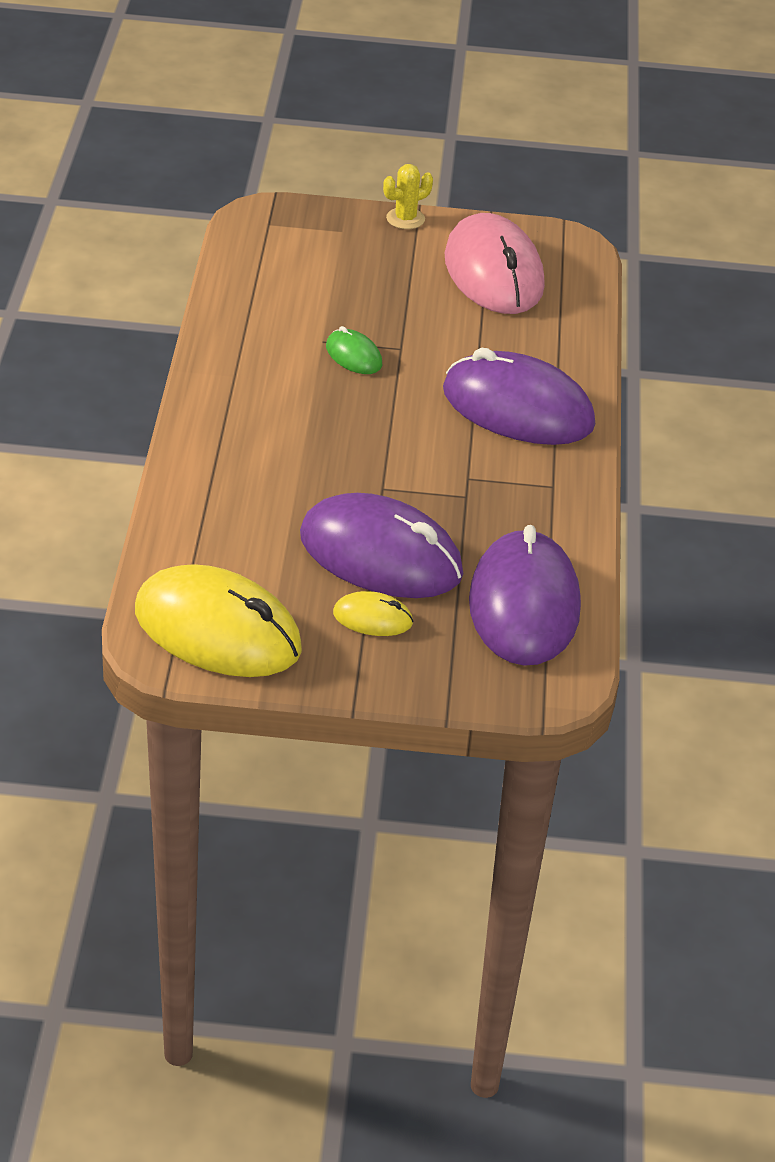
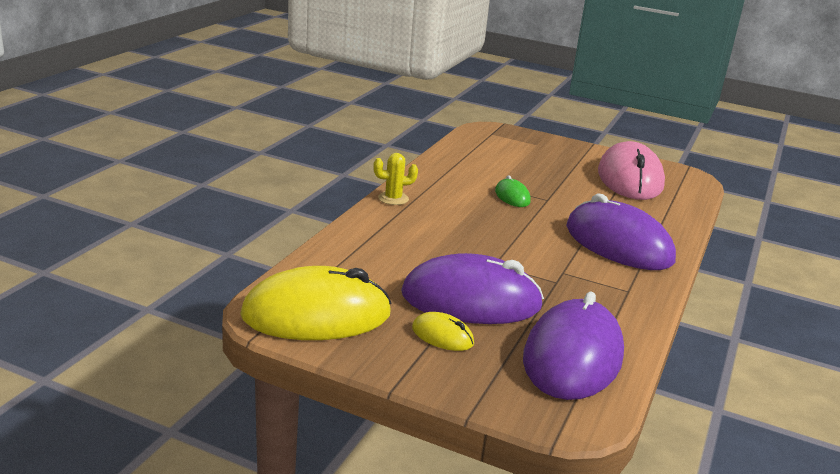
camera: 20 degrees right, 15 degrees down
(217, 630) = (316, 315): yellow mouse -> yellow mouse turned 60 degrees counterclockwise
(381, 555) = (471, 300): purple mouse -> purple mouse turned 45 degrees counterclockwise
(405, 219) = (581, 147): yellow cactus -> yellow cactus (393, 198)

